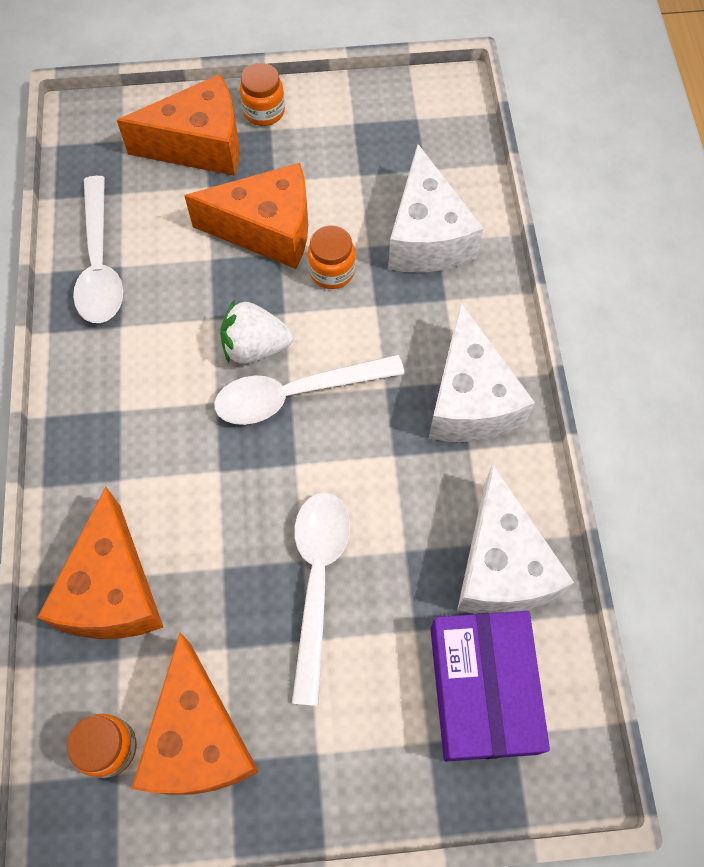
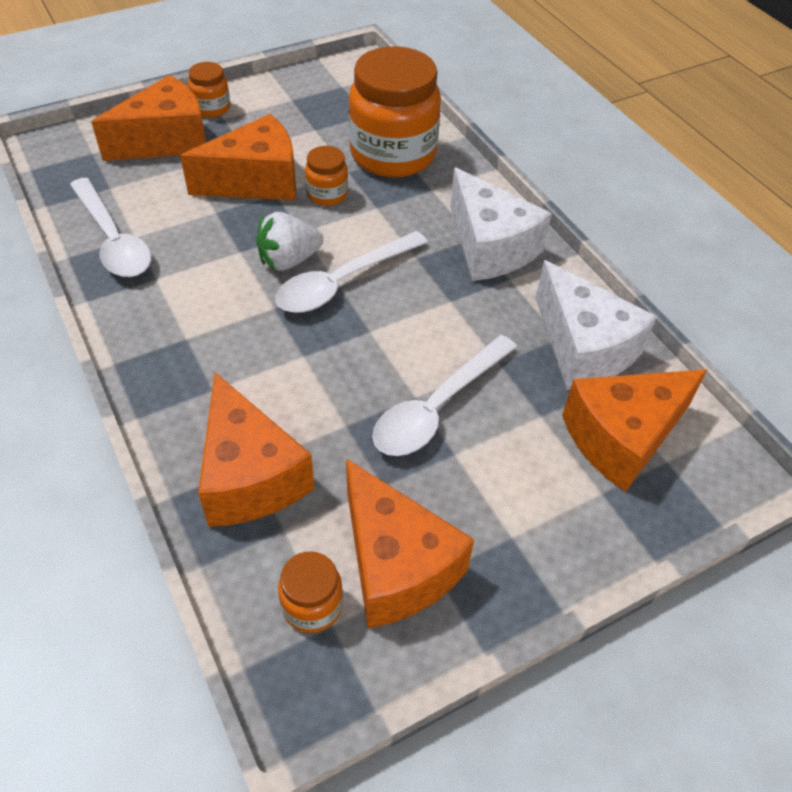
camera: 25 degrees left, 15 degrees down
(317, 581) = (437, 407): white spoon -> white spoon turned 120 degrees counterclockwise
(426, 237) = (393, 154): white cheese -> orange jar
(483, 689) = (622, 438): purple box -> orange cheese

